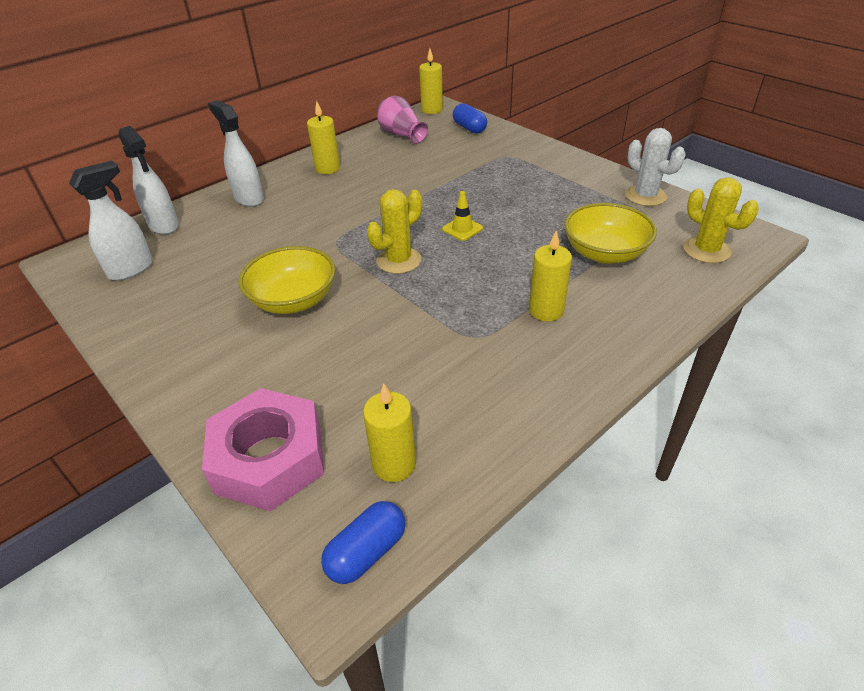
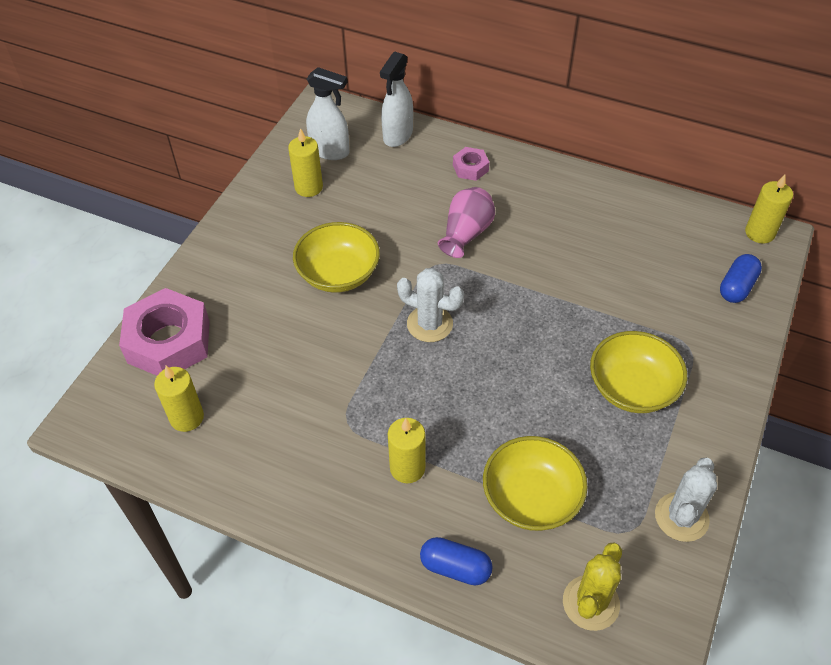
camera: 65 degrees right, 10 degrees up
(248, 198) = (470, 168): white spray bottle -> pink nut
(327, 168) = (560, 199): yellow candle -> yellow candle (308, 187)
(366, 552) = (111, 431): blue capsule -> blue capsule (455, 567)
(399, 260) = (429, 324): yellow cactus -> white cactus
(401, 135) = (675, 229): pink vase -> pink vase (466, 233)
(462, 229) = (510, 355): yellow traffic cone -> none
(528, 186) = (632, 388): none -> yellow bowl

